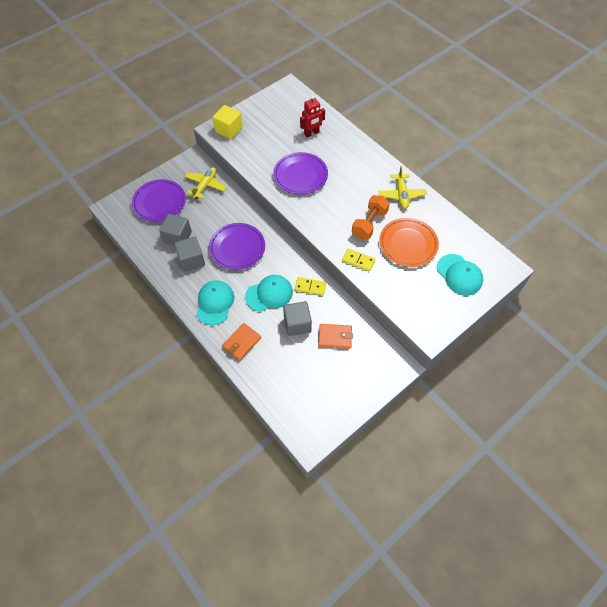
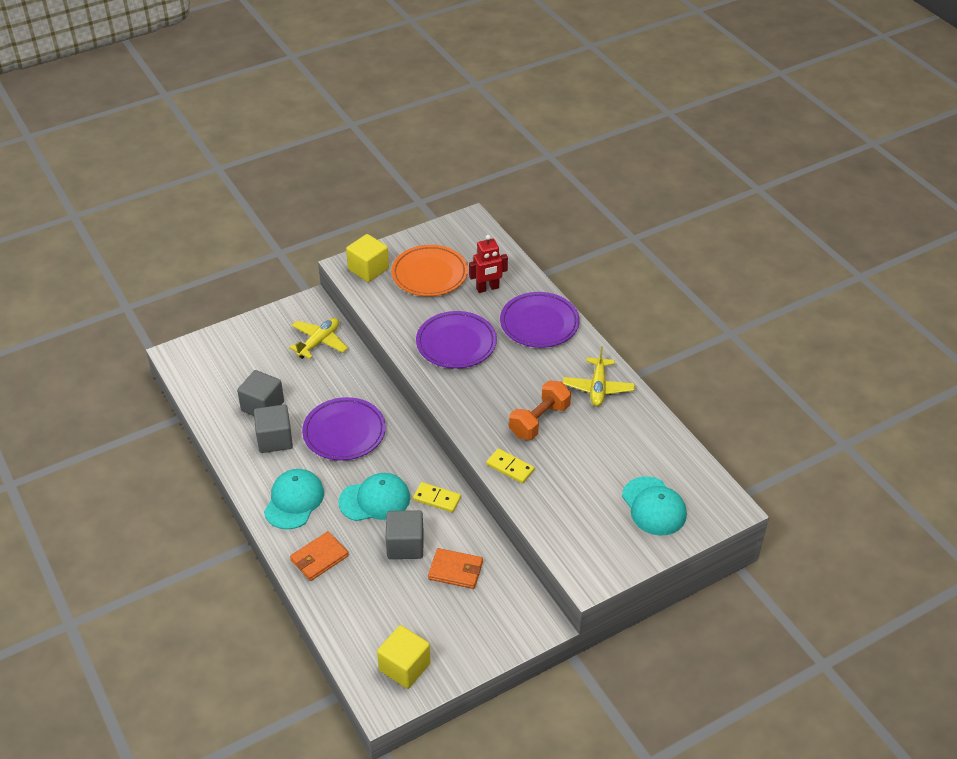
camera: 10 degrees right, 15 degrees down
(159, 202) = (248, 357): purple plate -> purple plate (539, 323)
(318, 413) = (404, 667): none -> yellow cube
(408, 244) = (589, 455): orange plate -> orange plate (429, 274)

